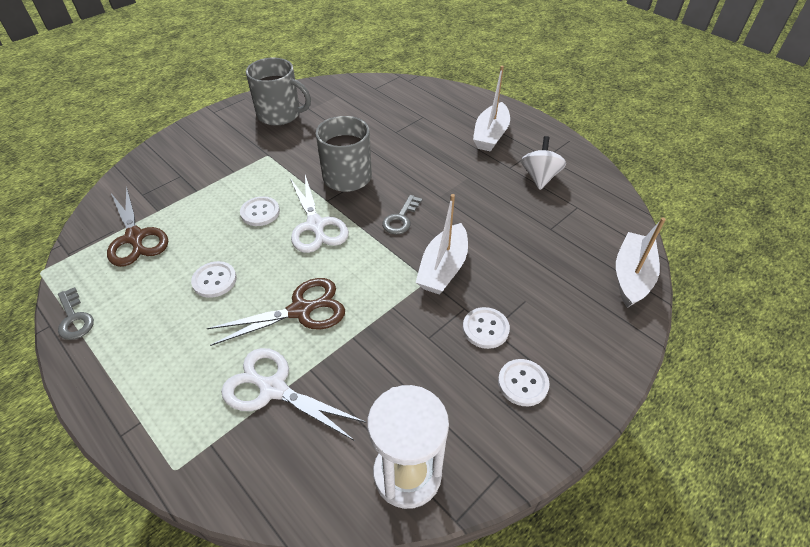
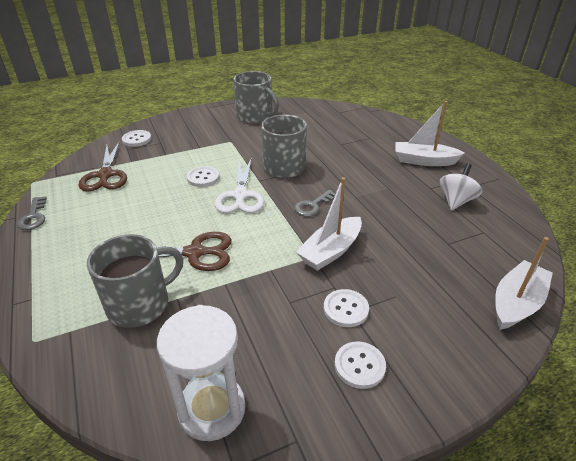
camera: 20 degrees right, 10 degrees down
(214, 280) = (143, 216): white button -> white button (137, 139)
(273, 389) = (140, 304): white scissors -> grey mug
(490, 135) = (424, 161): white boat -> white boat turned 60 degrees clockwise

